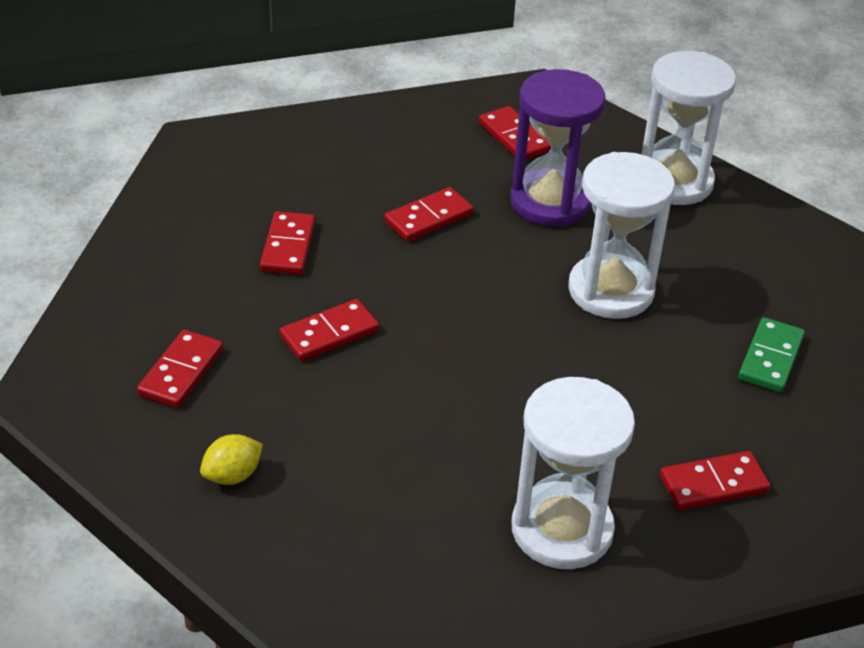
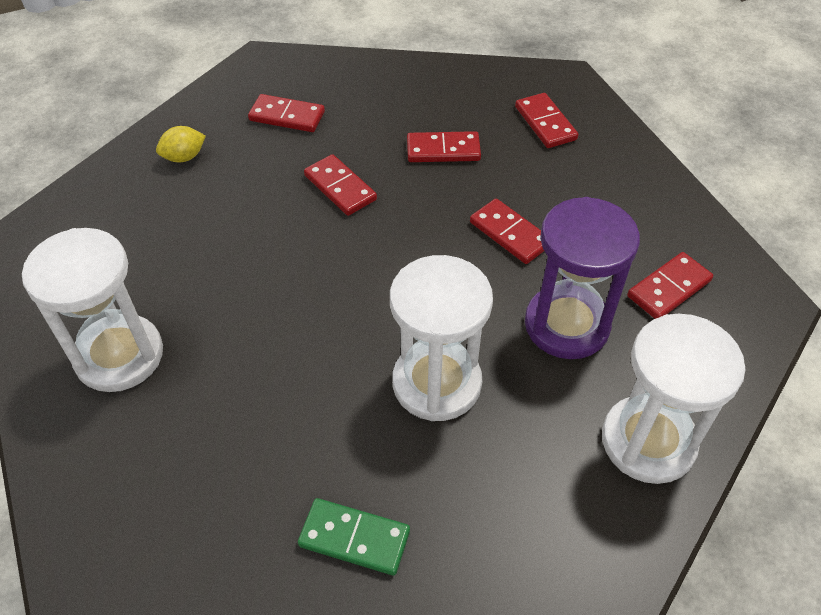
camera: 85 degrees right, 10 degrees up
(232, 475) = (184, 157): yellow lemon -> yellow lemon turned 75 degrees counterclockwise
(713, 484) = (167, 475): red domino -> red domino (545, 123)

